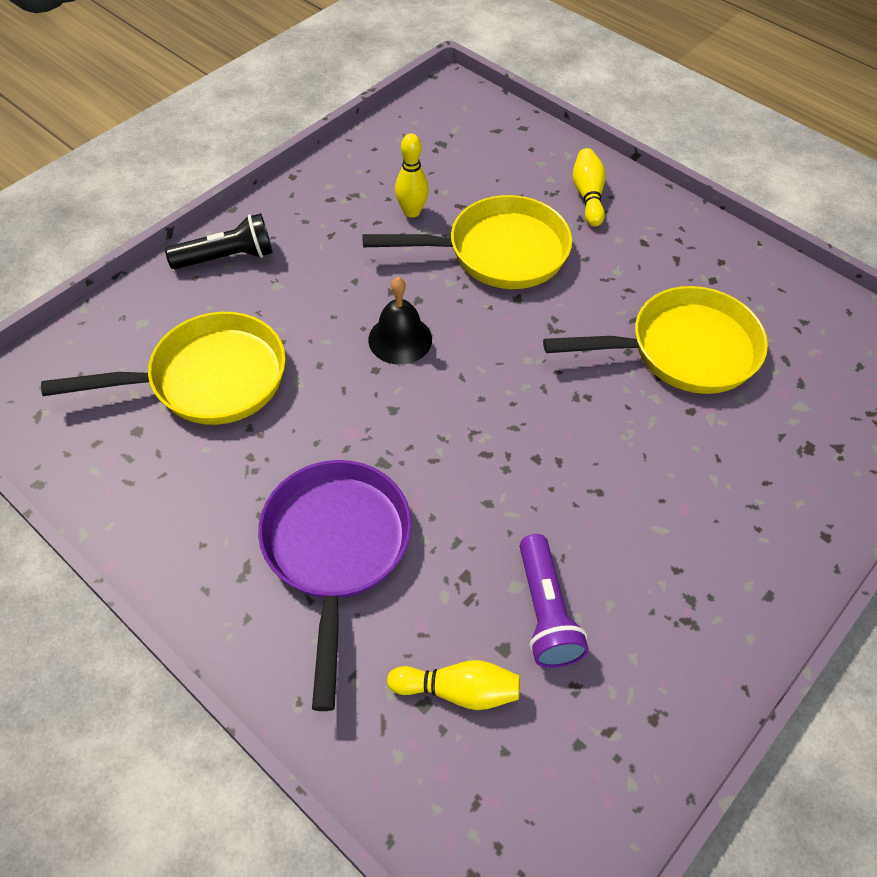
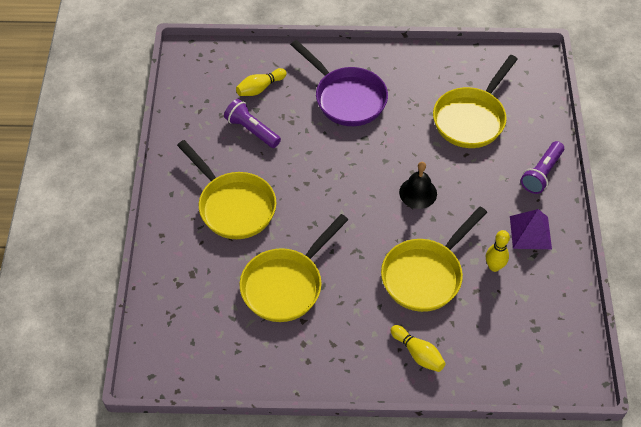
camera: 140 degrees right, 0 degrees up
(227, 257) = (541, 174): black flashlight -> purple flashlight
(328, 214) = (530, 232): none -> purple pyramid
(677, 502) = (233, 206): none -> yellow pan

